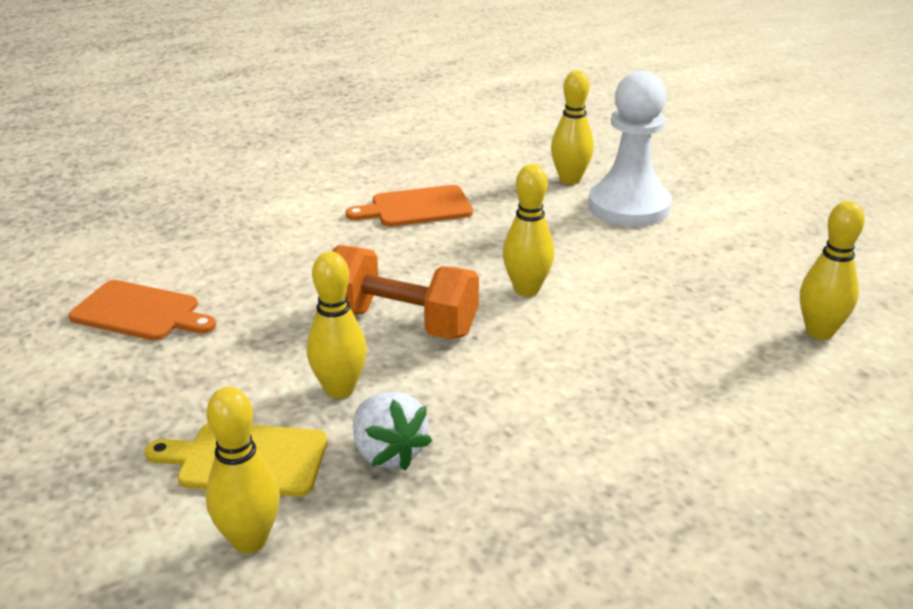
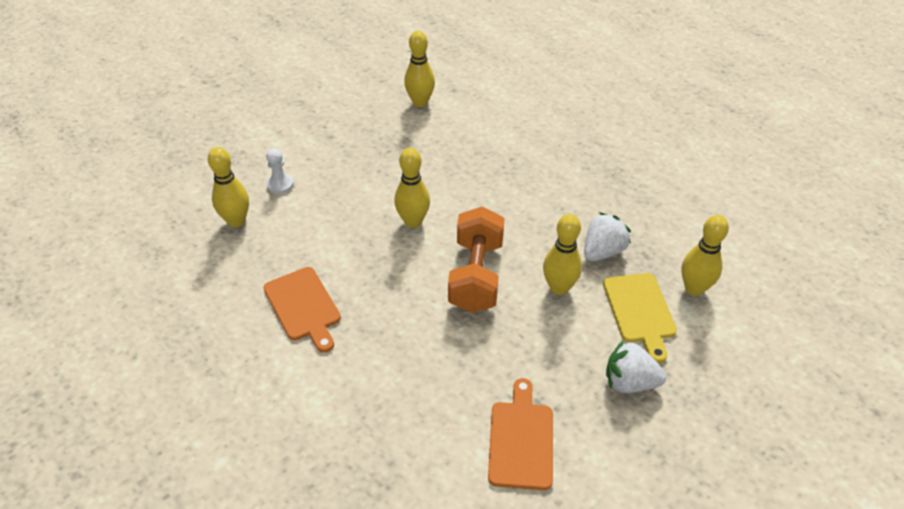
camera: 105 degrees left, 15 degrees up
(141, 413) = (629, 382): none -> white strawberry
(628, 207) = (280, 184): white pawn -> white pawn, size x0.43

